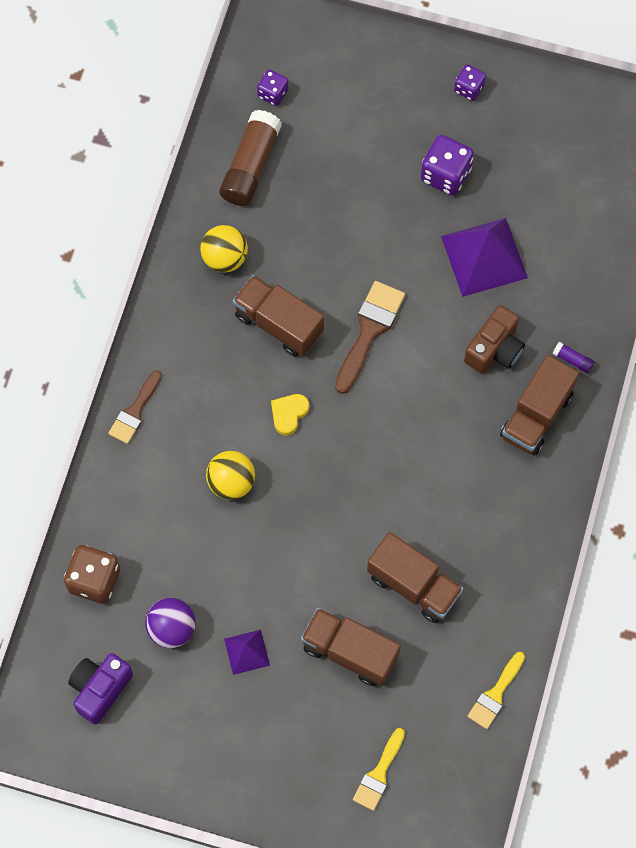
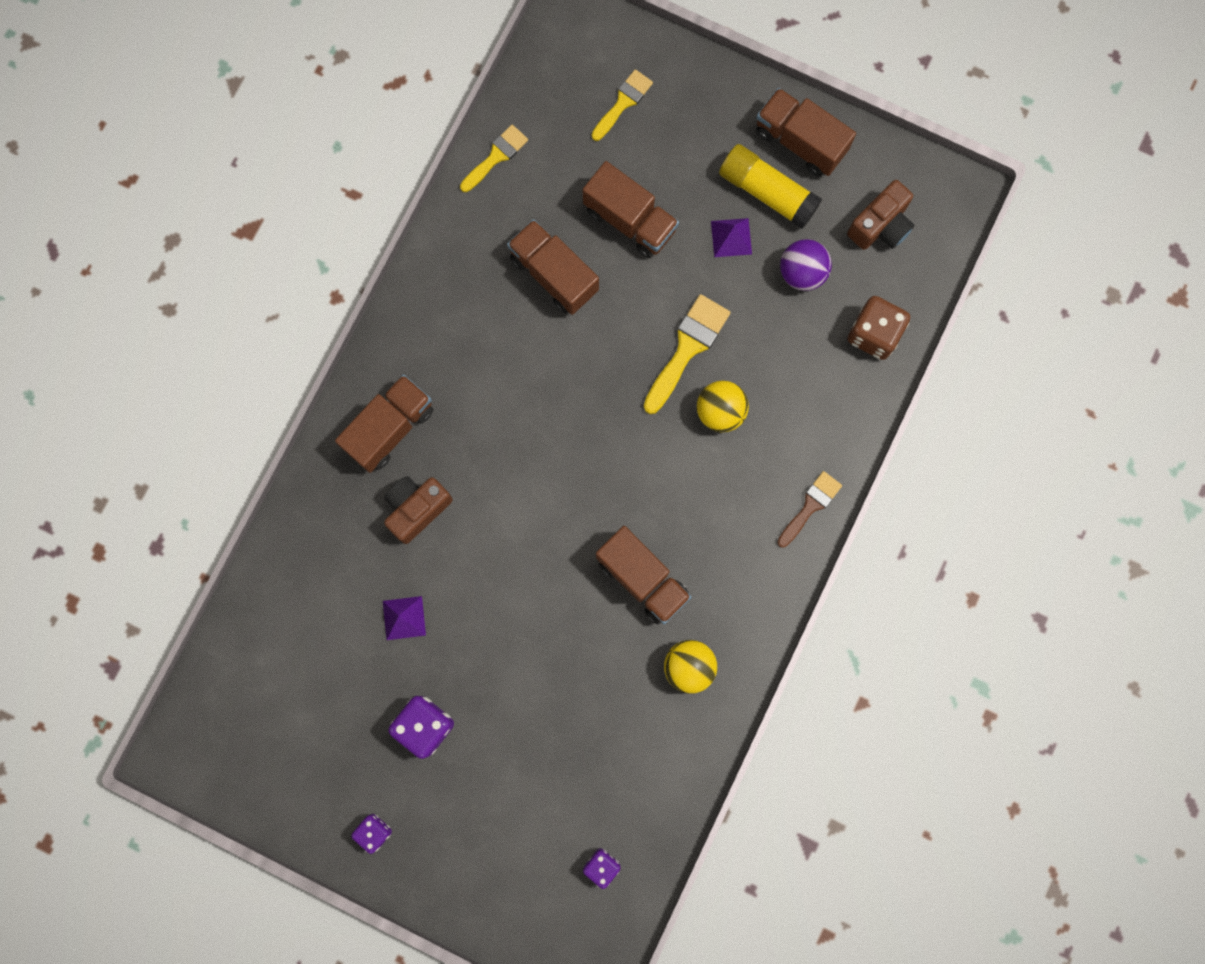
camera: 170 degrees left, 10 degrees up
(100, 689) = (880, 226): purple camera -> brown camera
(192, 763) = (800, 142): none -> brown truck
(218, 704) = (767, 192): none -> yellow glue stick
(251, 166) = (642, 776): brown glue stick -> none
(272, 536) = (687, 348): none -> yellow brush
(289, 414) = (648, 475): yellow heart -> none
(369, 331) = (546, 553): brown brush -> none
(484, 257) = (404, 618): purple pyramid -> purple pyramid, size x0.52
(573, 360) = (337, 482): purple glue stick -> none

